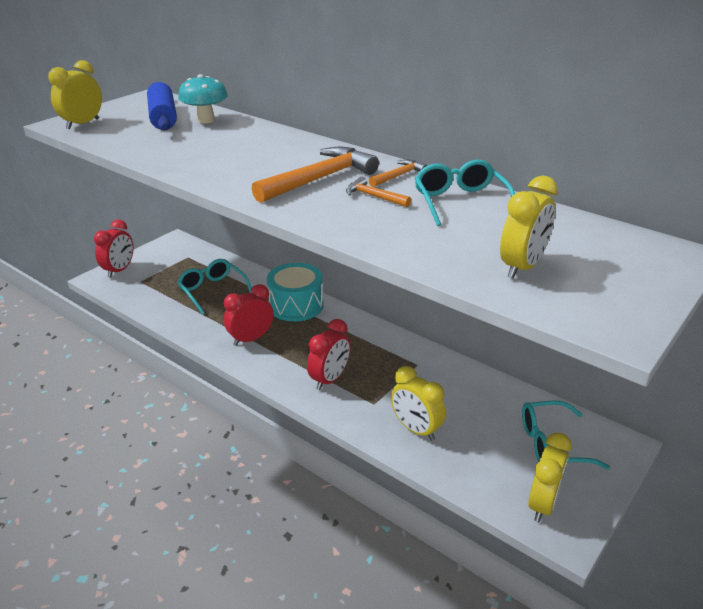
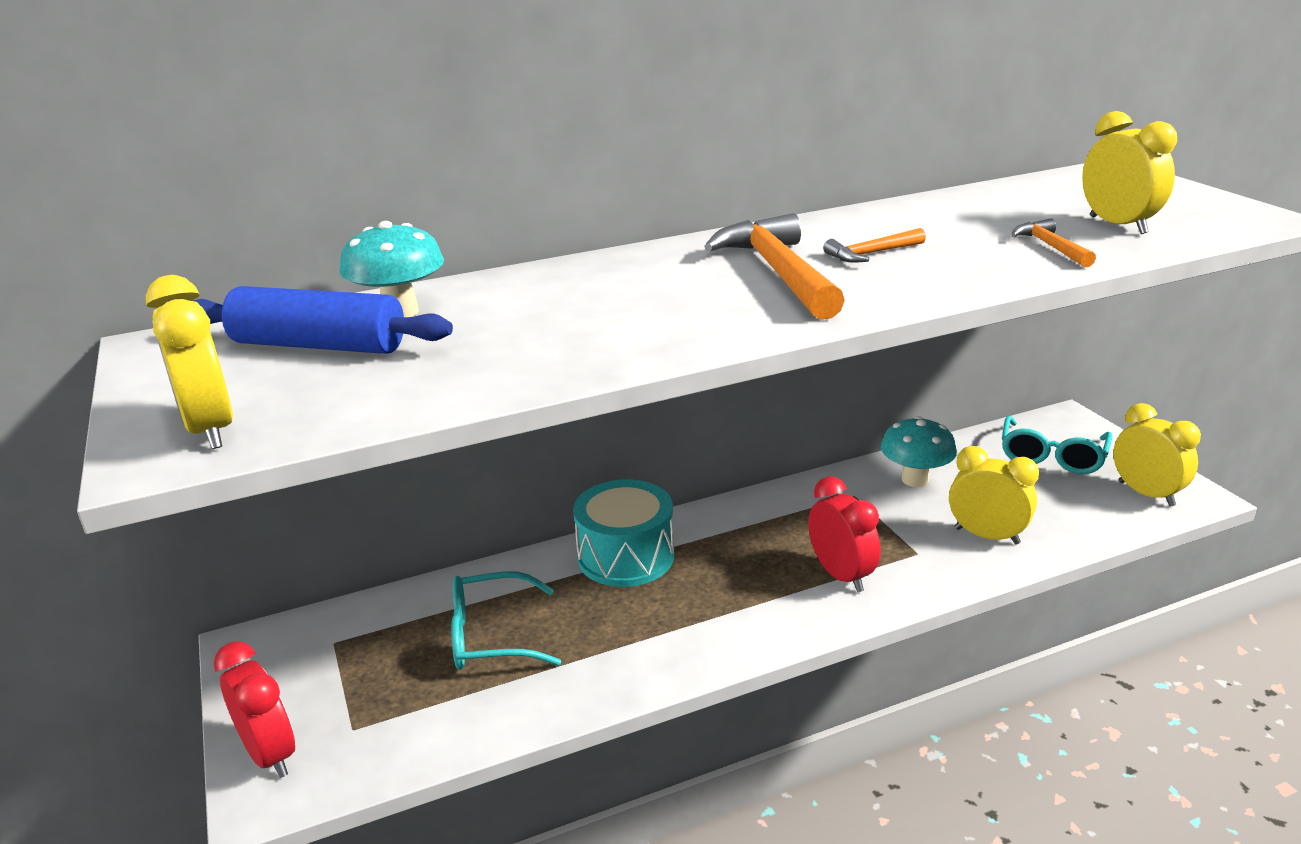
camera: 60 degrees left, 5 degrees down
(251, 339) = (681, 626): red clock -> none
(399, 176) = (815, 231): orange hammer -> orange hammer (1050, 247)
(416, 429) = (986, 536): yellow clock -> yellow clock turned 135 degrees counterclockwise
(457, 385) = (915, 480): none -> turquoise mushroom
(460, 202) = (926, 218): turquoise glasses -> none

